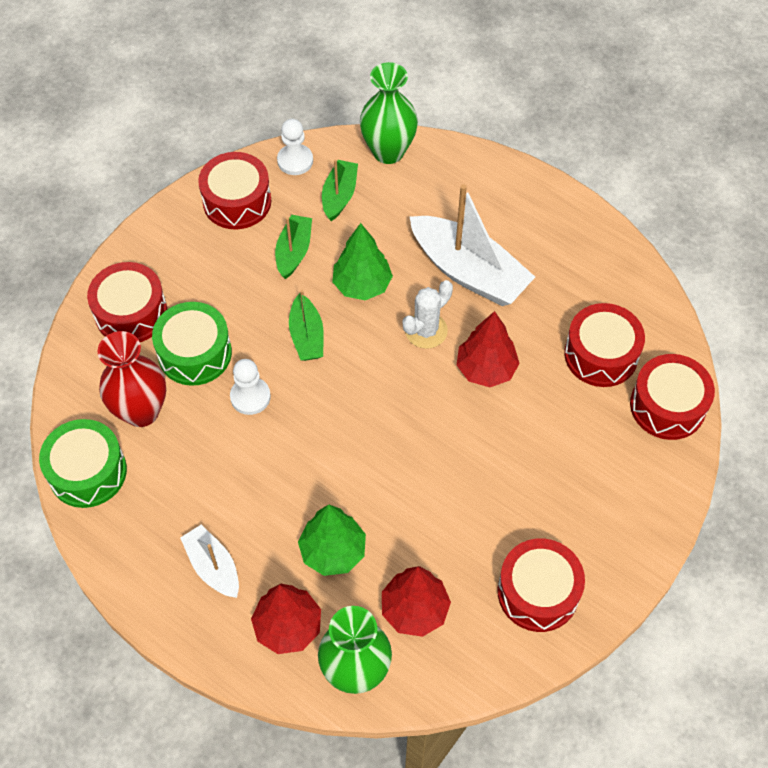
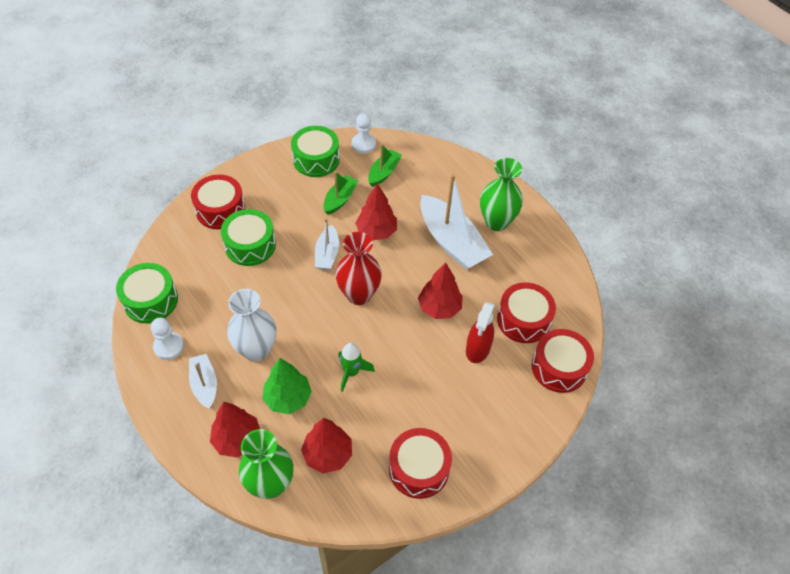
camera: 15 degrees right, 5 degrees down
(141, 411) = (201, 272): red vase -> red vase (359, 294)
(237, 201) = (316, 159): red drum -> green drum
(250, 397) = (274, 282): white pawn -> white pawn (168, 346)
(264, 498) = (256, 350): none -> white vase
(307, 336) = (327, 254): green boat -> white boat
(362, 285) = (376, 231): green tree -> red tree
(388, 151) = (427, 153): green vase -> green vase (496, 222)
(403, 492) = (351, 372): none -> green rocket
(426, 330) = (408, 272): white cactus -> none
(556, 411) = (478, 349): none -> red spray bottle

